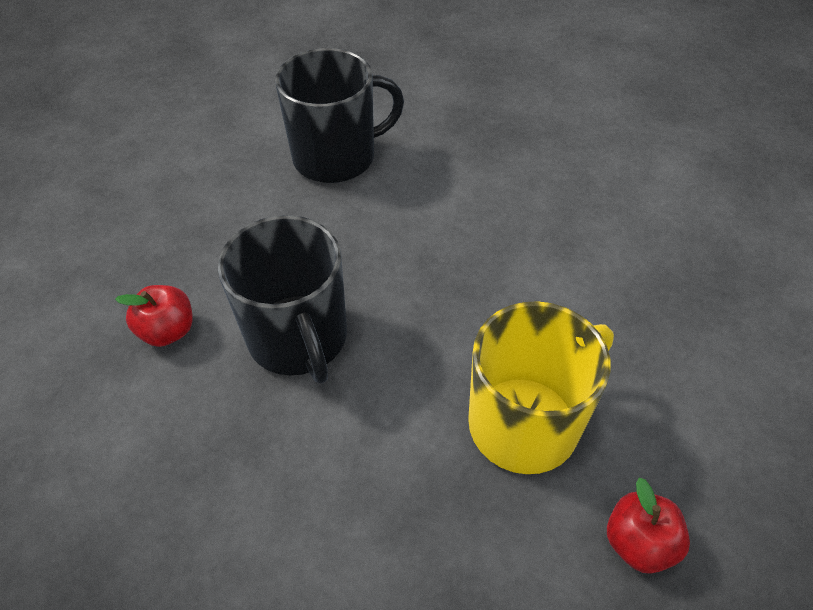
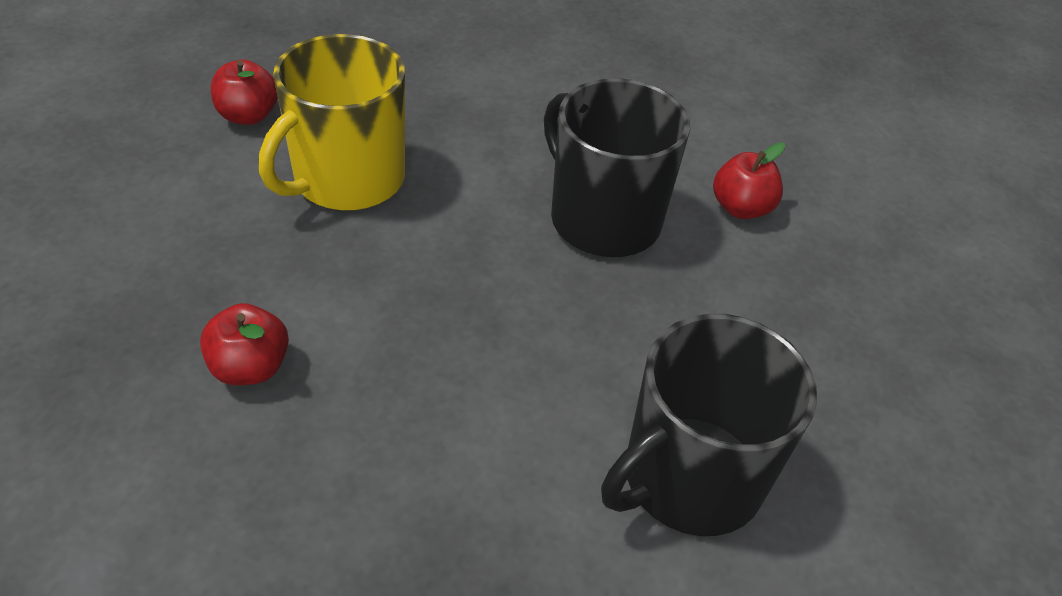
camera: 160 degrees right, 5 degrees down
(598, 256) = (250, 367): none -> red apple

